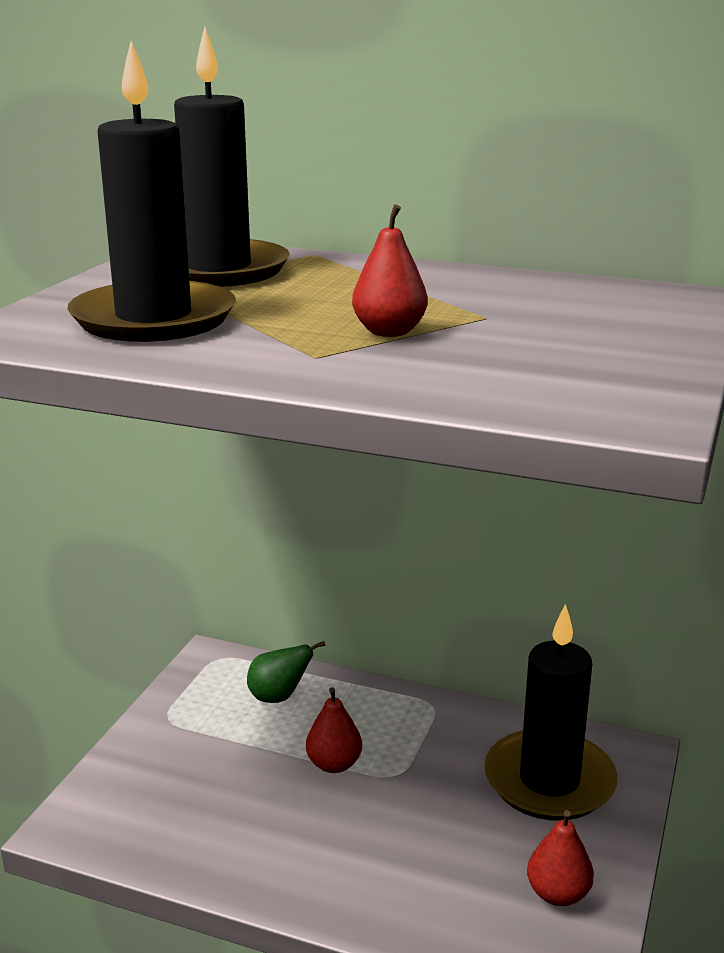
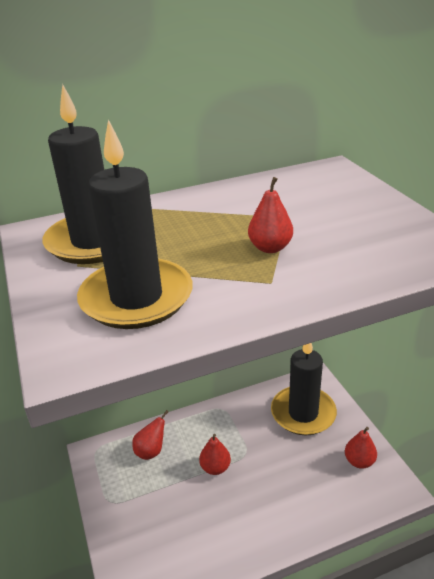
camera: 40 degrees left, 10 degrees up
(279, 697) = (151, 451): green pear -> red pear

